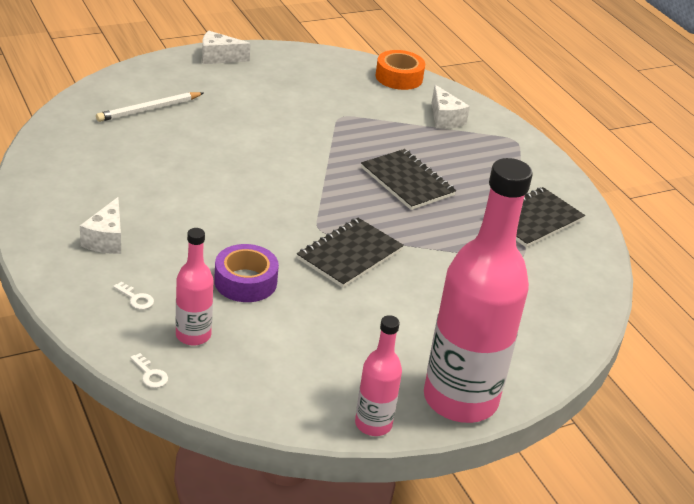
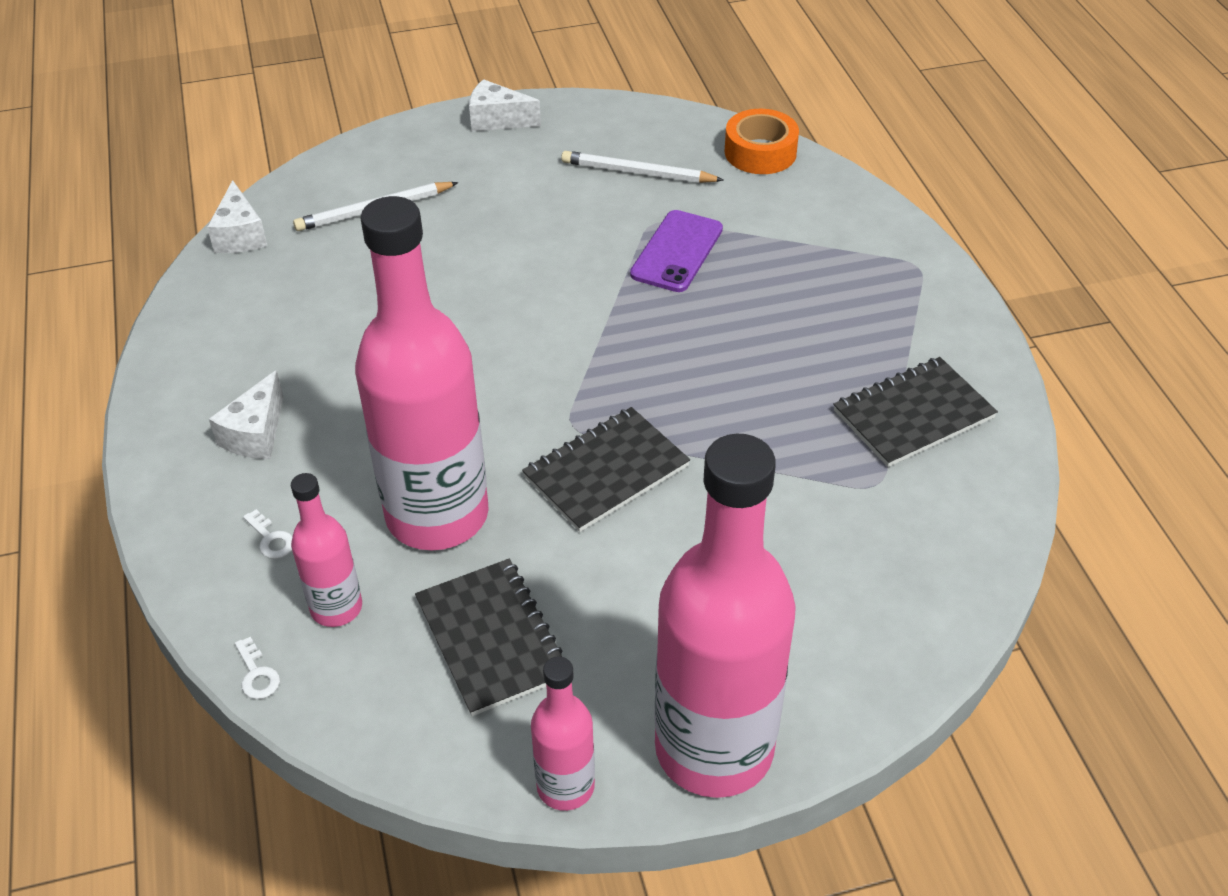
camera: 15 degrees right, 10 degrees up
(245, 282) = (437, 515): purple tape -> pink bottle
(322, 88) = (638, 172): none -> white pencil
(361, 133) = (677, 252): none -> purple phone
(407, 181) = (727, 341): black notebook -> black notebook (491, 638)
(445, 119) = (814, 227): white cheese -> white cheese (240, 235)

